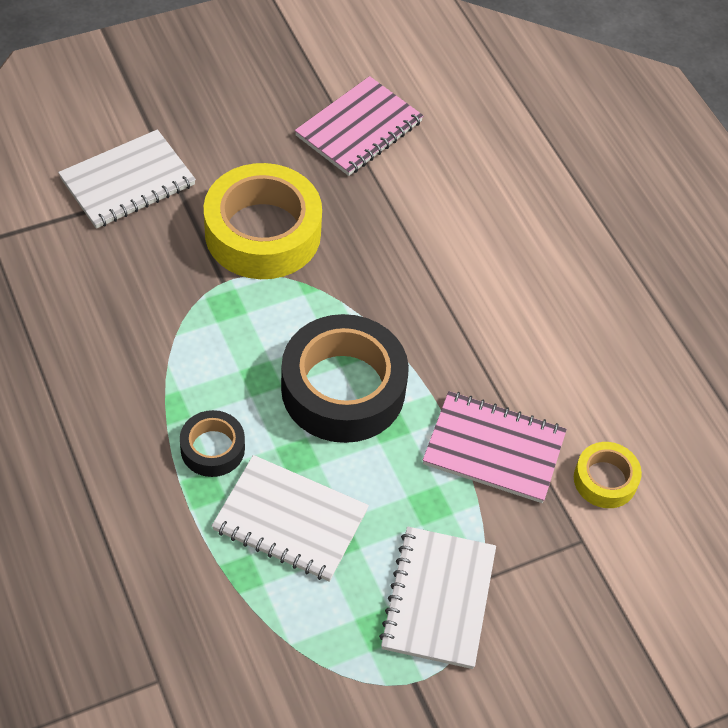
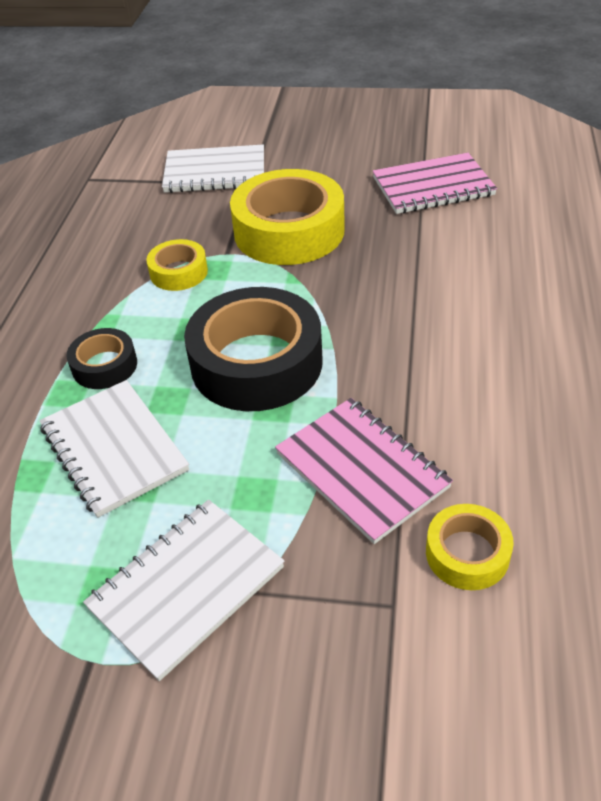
camera: 40 degrees right, 10 degrees down
(195, 321) = (179, 272): none -> yellow tape

